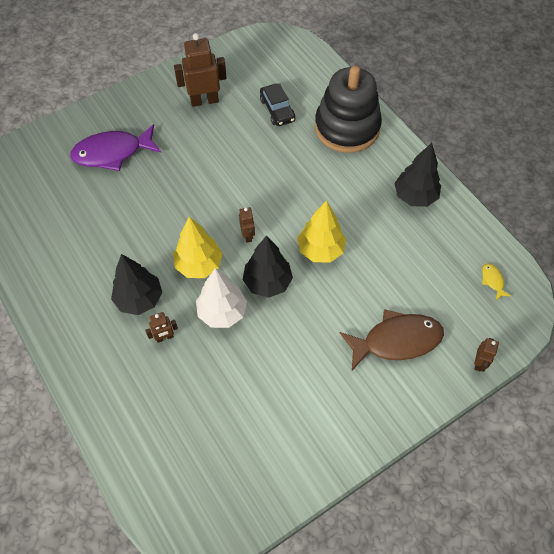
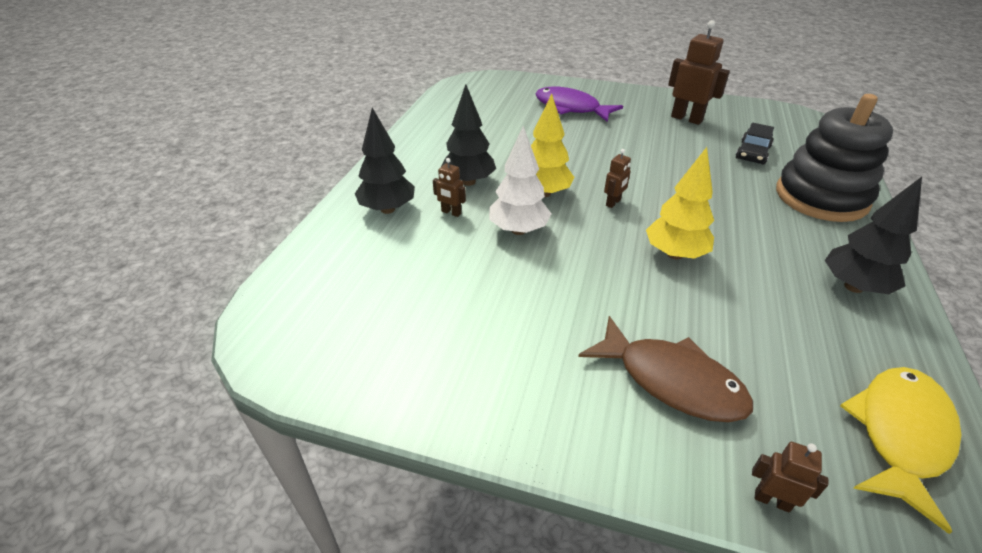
camera: 50 degrees right, 20 degrees down
(267, 282) = (588, 240): black tree -> black tree (388, 209)
(479, 363) = (772, 500): brown robot -> brown robot turned 135 degrees counterclockwise
(492, 281) = (899, 434): yellow fish -> yellow fish, size x2.40

